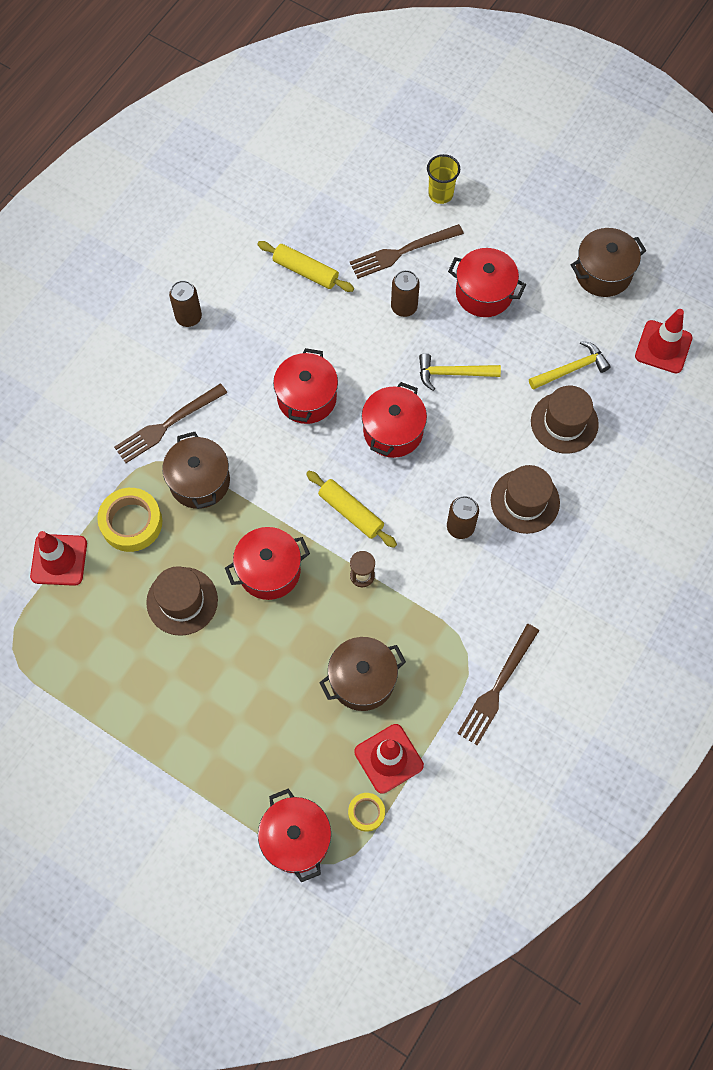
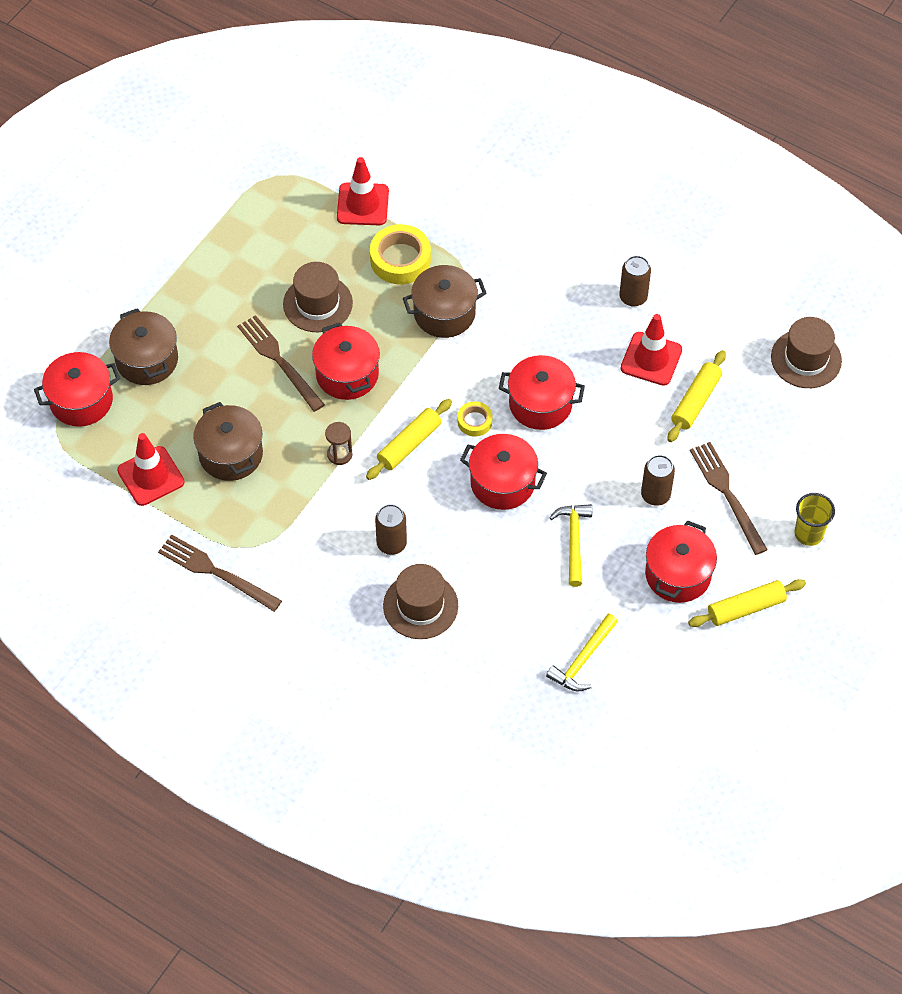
camera: 90 degrees right, 10 degrees down
(167, 425) = (507, 284): brown fork -> brown fork (279, 360)
(366, 812) = (100, 457): yellow tape -> yellow tape (474, 421)
(514, 244) = (746, 608): none -> yellow rolling pin
(564, 423) = (515, 649): brown hat -> brown hat (806, 359)
(571, 369) = (583, 660): yellow hammer -> yellow hammer turned 60 degrees clockwise
(603, 273) = (712, 700): brown pot -> brown pot (147, 360)
(663, 347) = (615, 759): red traffic cone -> red traffic cone (651, 359)

